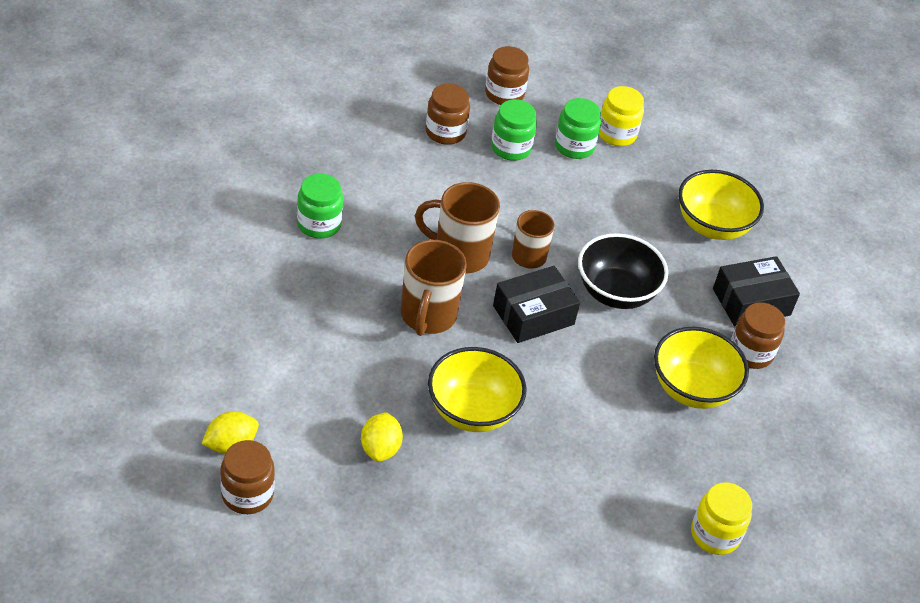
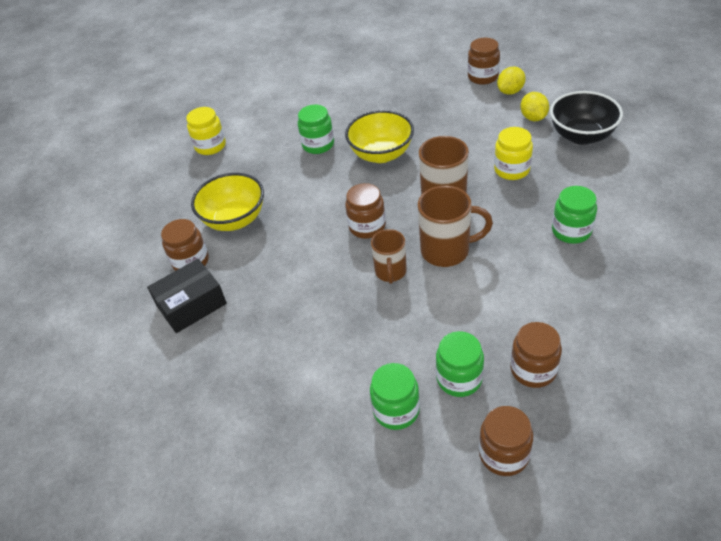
camera: 175 degrees right, 0 degrees up
(380, 448) = (426, 118): yellow lemon -> yellow lemon (533, 118)
(533, 315) = (367, 227): black box -> brown jar
(553, 466) = (318, 145): none -> green jar
(616, 134) = (356, 450): yellow jar -> yellow jar (511, 170)
(616, 292) = (308, 268): black bowl -> black bowl (581, 136)
(712, 226) = (233, 369): yellow bowl -> none

